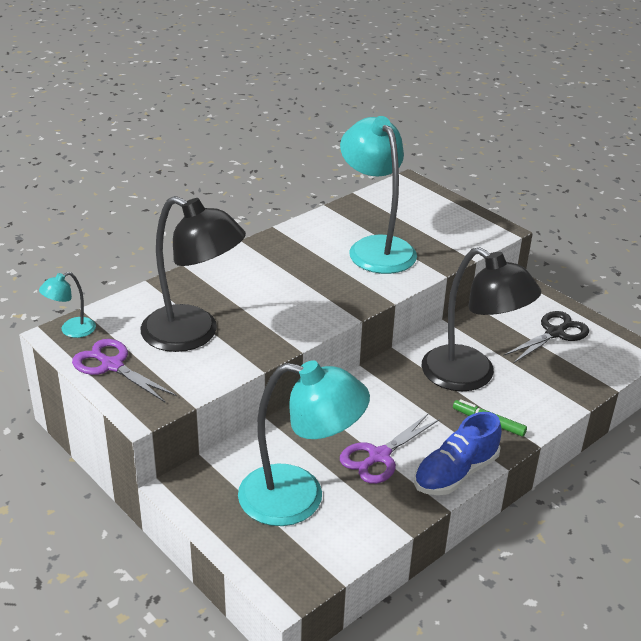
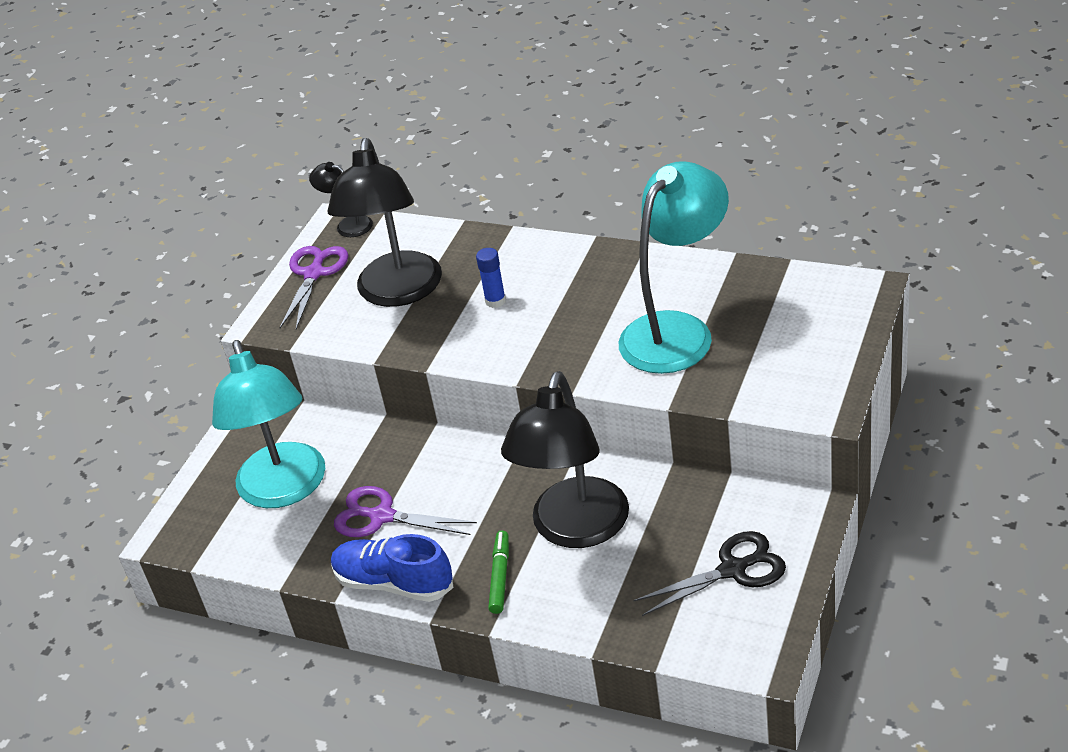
camera: 70 degrees right, 5 degrees up
(71, 330) = (347, 225): turquoise lamp -> black lamp
(259, 298) = (495, 301): none -> blue glue stick
(555, 333) = (733, 570): black scissors -> black scissors turned 45 degrees counterclockwise

